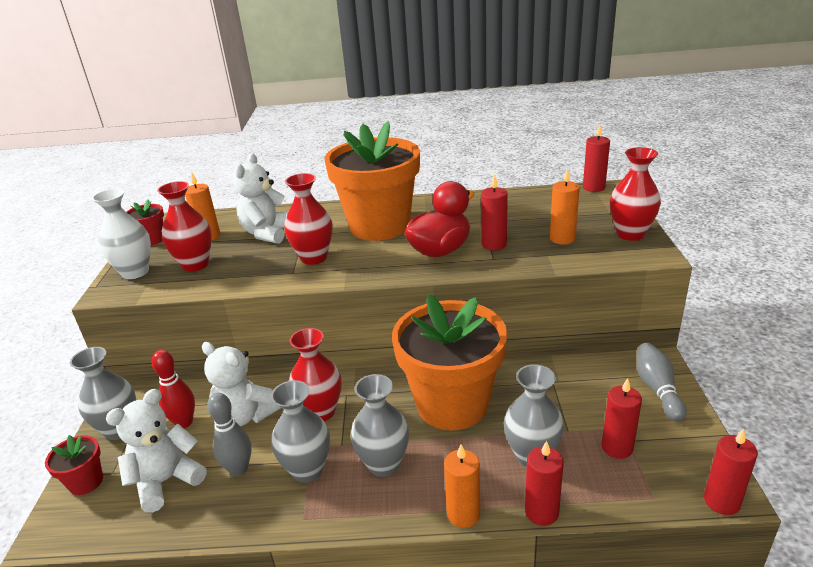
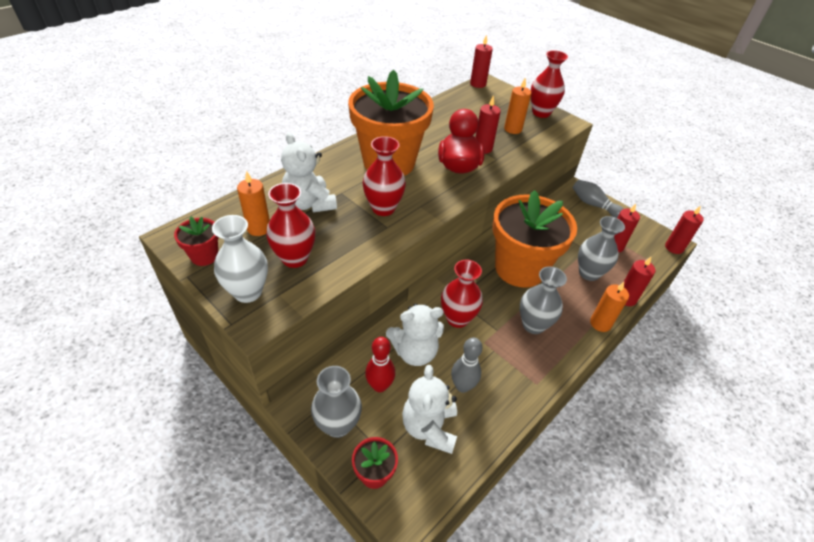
camera: 50 degrees left, 15 degrees up
(307, 470) = (500, 357): grey vase -> none

